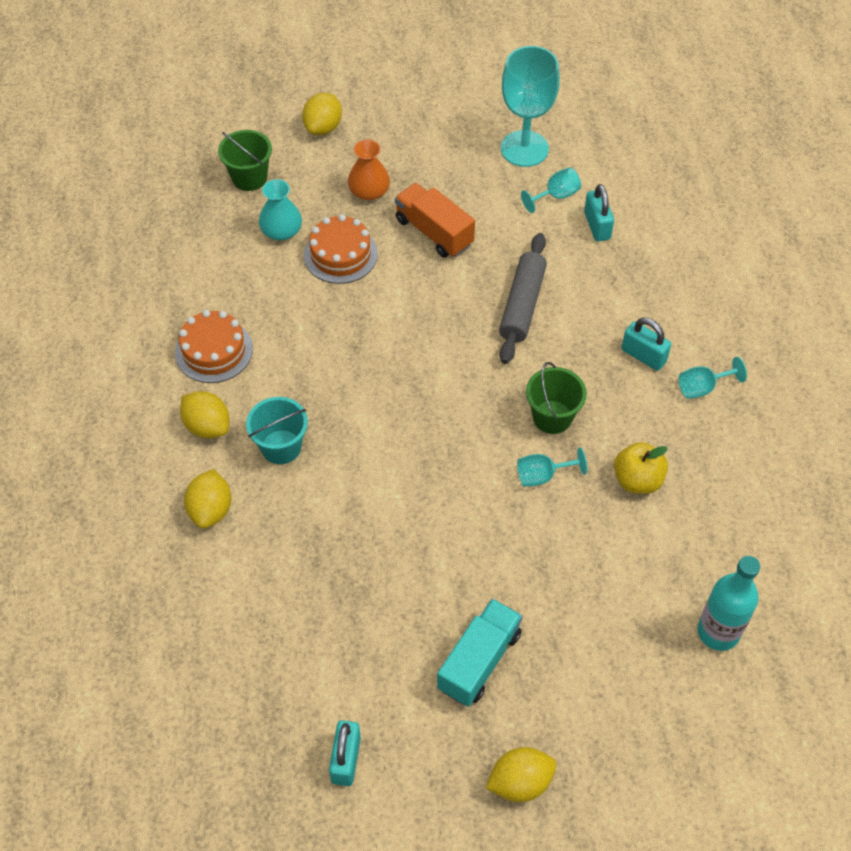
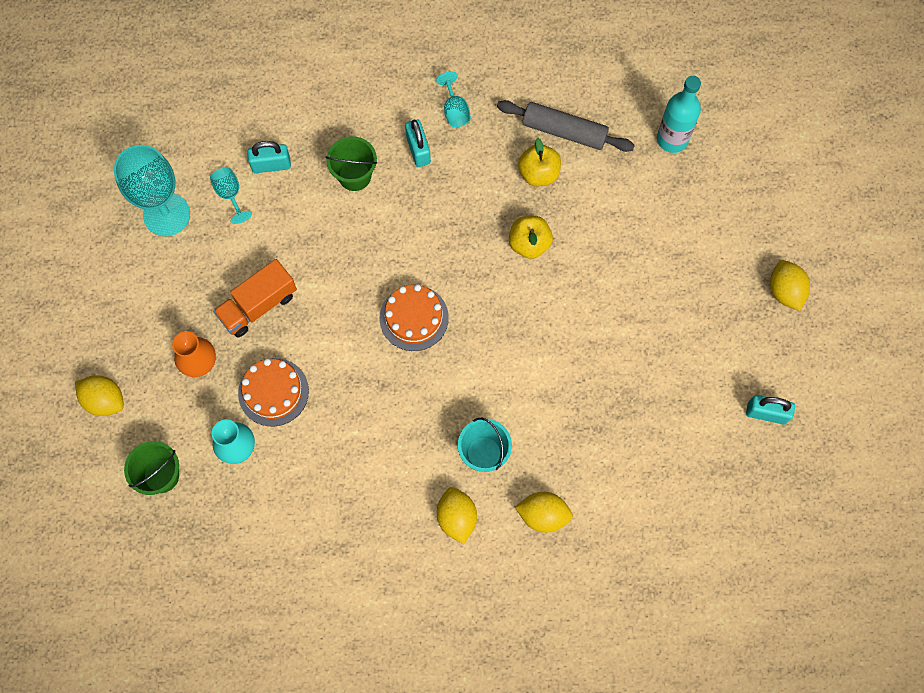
camera: 85 degrees left, 15 degrees up
(207, 426) = (456, 518): yellow lemon -> yellow lemon turned 60 degrees counterclockwise
(214, 350) = (373, 512): orange cake -> orange cake (414, 318)
(479, 661) = (690, 309): turquoise truck -> none
(522, 304) = (352, 239): grey rolling pin -> grey rolling pin (564, 131)
(543, 475) = (529, 244): turquoise goblet -> yellow apple
(552, 417) = (473, 229): green bucket -> green bucket (354, 176)
(643, 355) = (418, 150): turquoise padlock -> turquoise padlock turned 60 degrees counterclockwise

